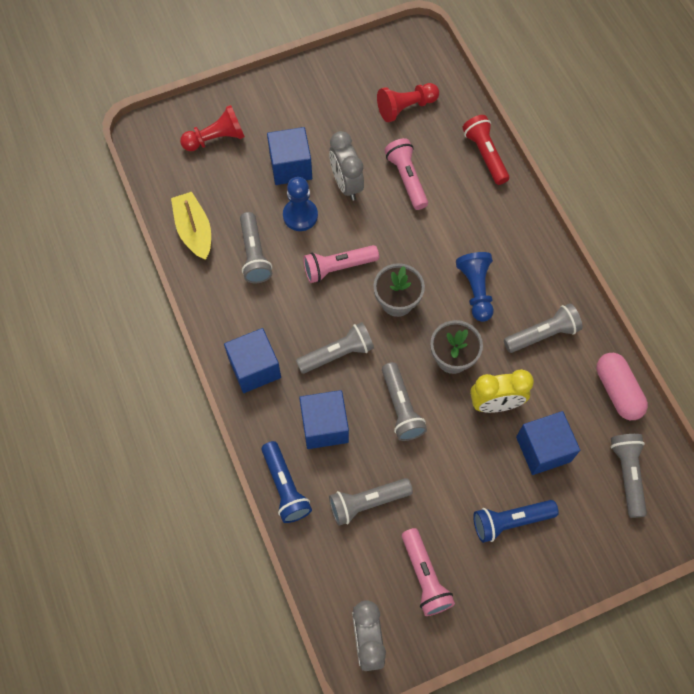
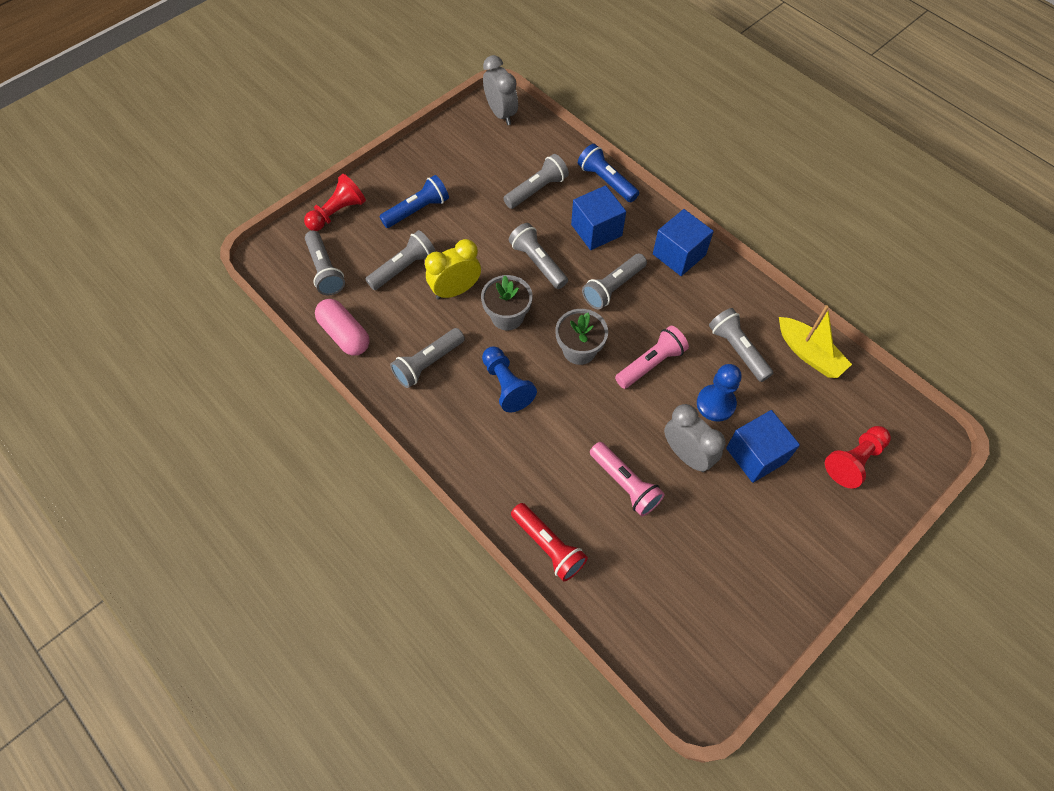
camera: 160 degrees right, 5 degrees down
(405, 107) = (666, 579): red pawn -> red pawn (337, 213)
(424, 576) = (473, 158): pink flashlight -> none
(543, 449) = (403, 268): blue cube -> grey flashlight

